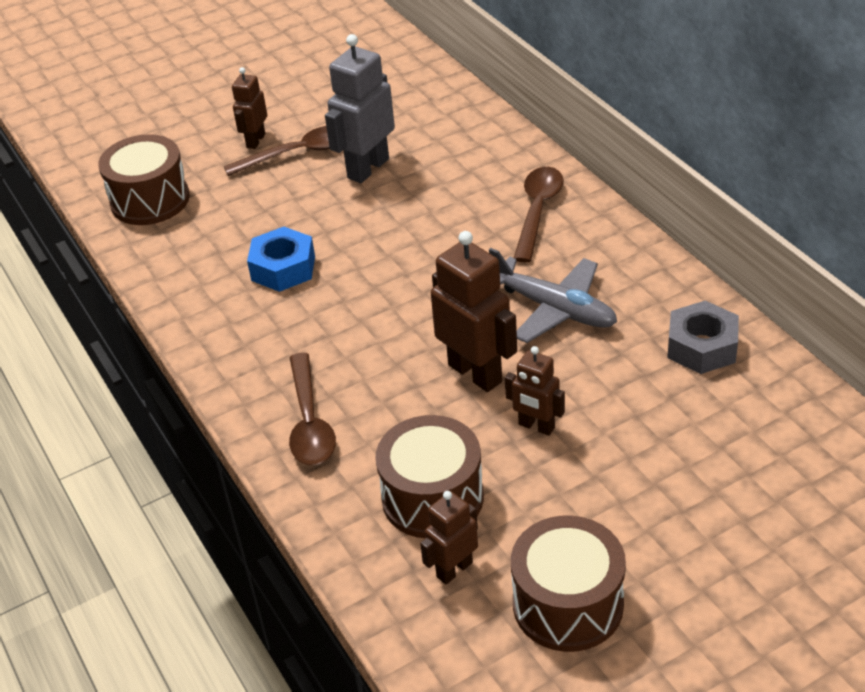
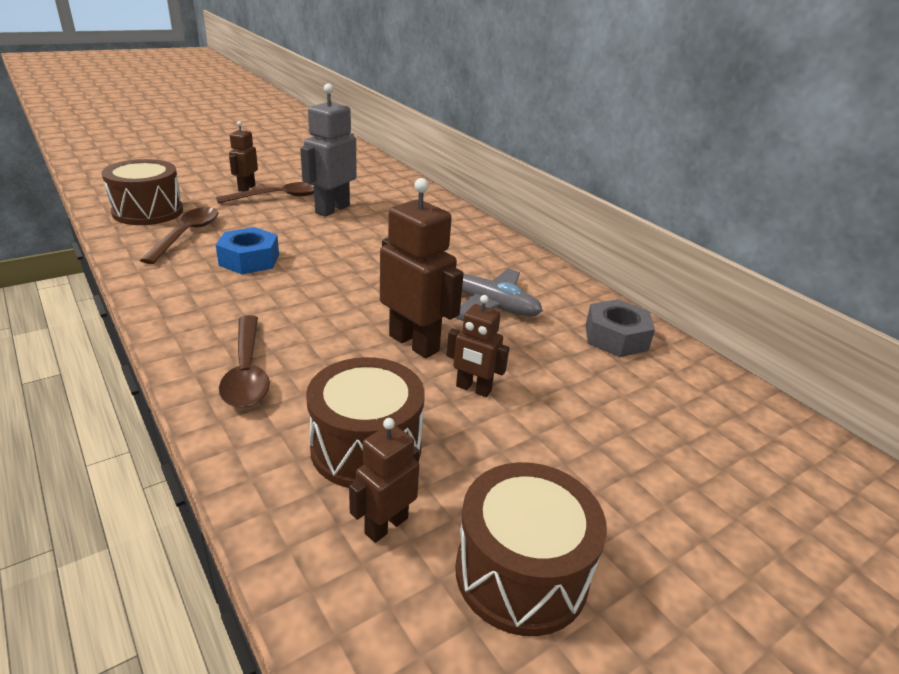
camera: 10 degrees left, 10 degrees down
(537, 211) = (466, 243): brown spoon -> brown spoon (187, 235)

